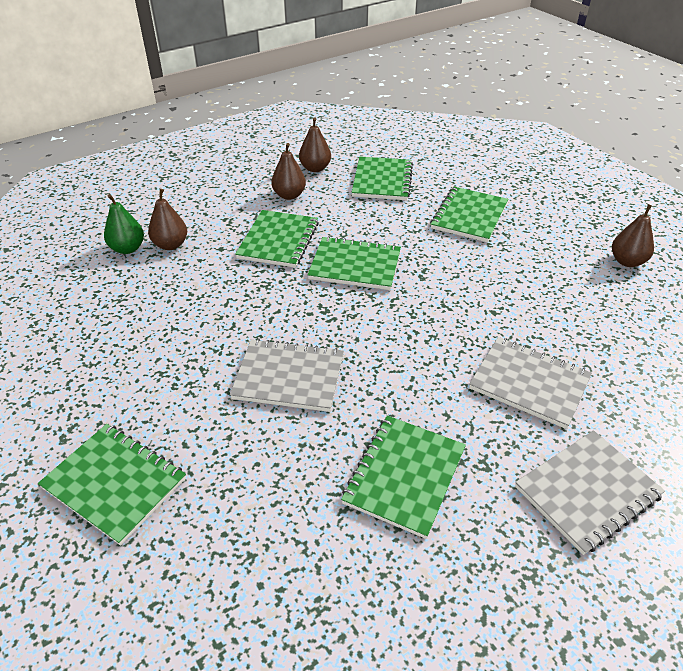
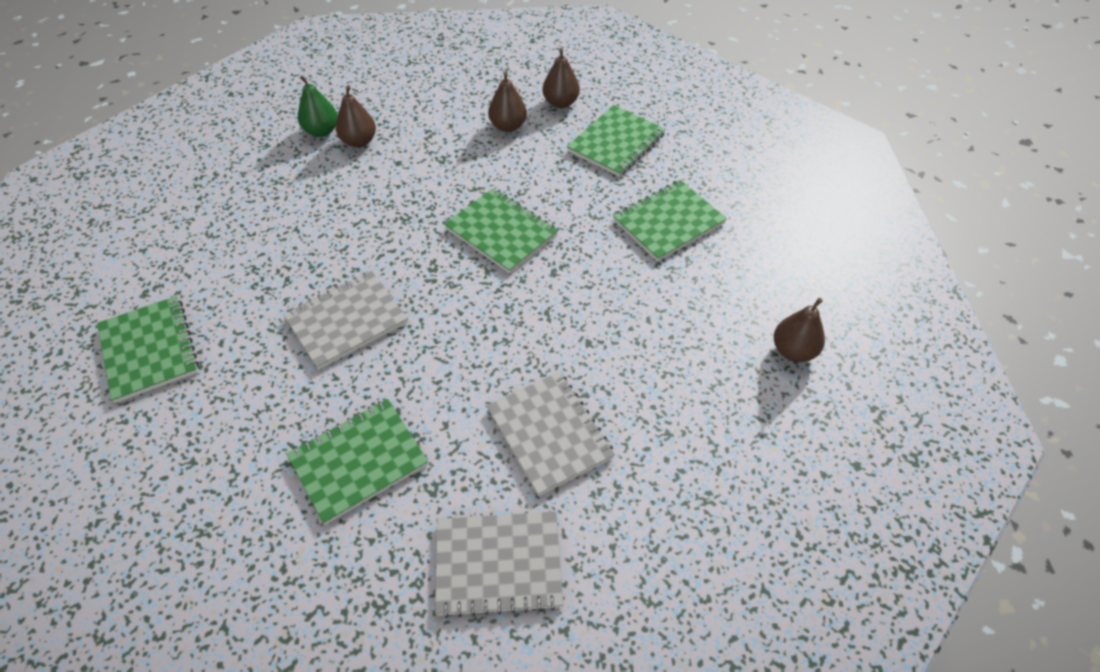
camera: 30 degrees right, 10 degrees up
(278, 240) = (455, 175): green notebook -> none
(289, 377) = (347, 321): grey notebook -> grey notebook turned 75 degrees counterclockwise

